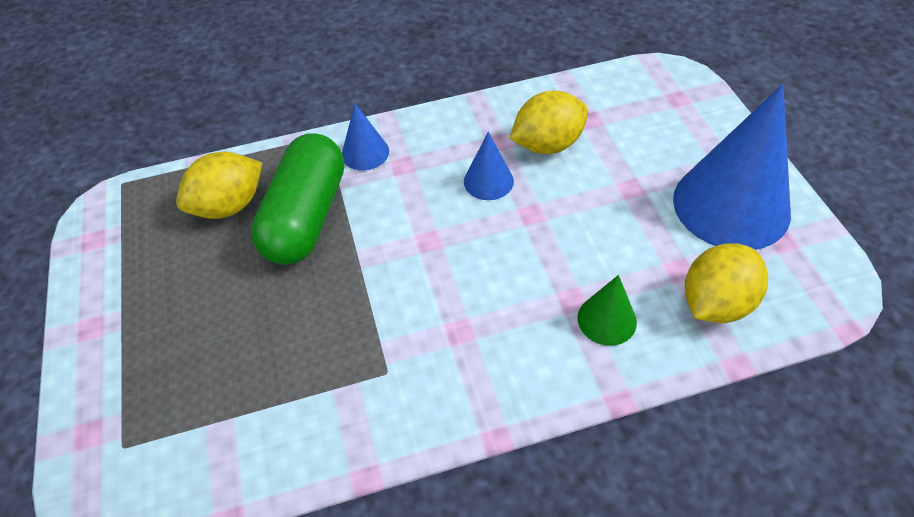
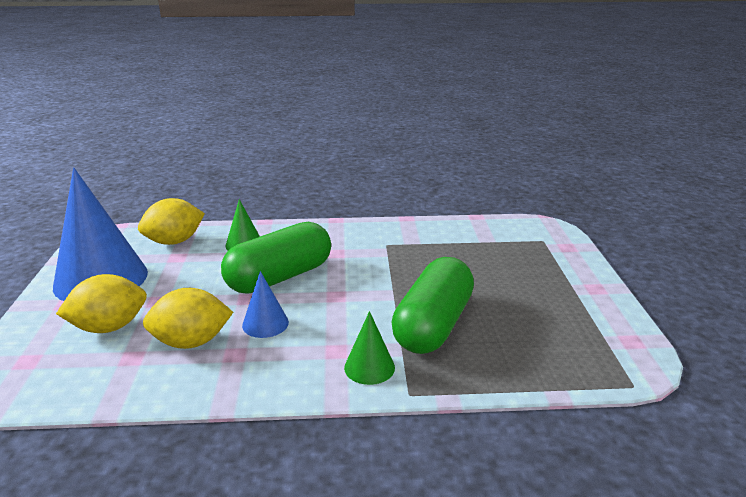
camera: 170 degrees left, 25 degrees down
(229, 206) = (507, 345): yellow lemon -> yellow lemon (109, 327)
(365, 152) = (369, 367): blue cone -> green cone
(513, 257) = (279, 277): none -> green capsule

